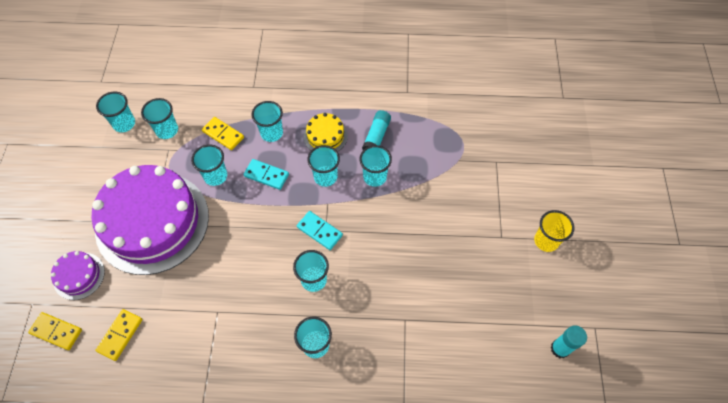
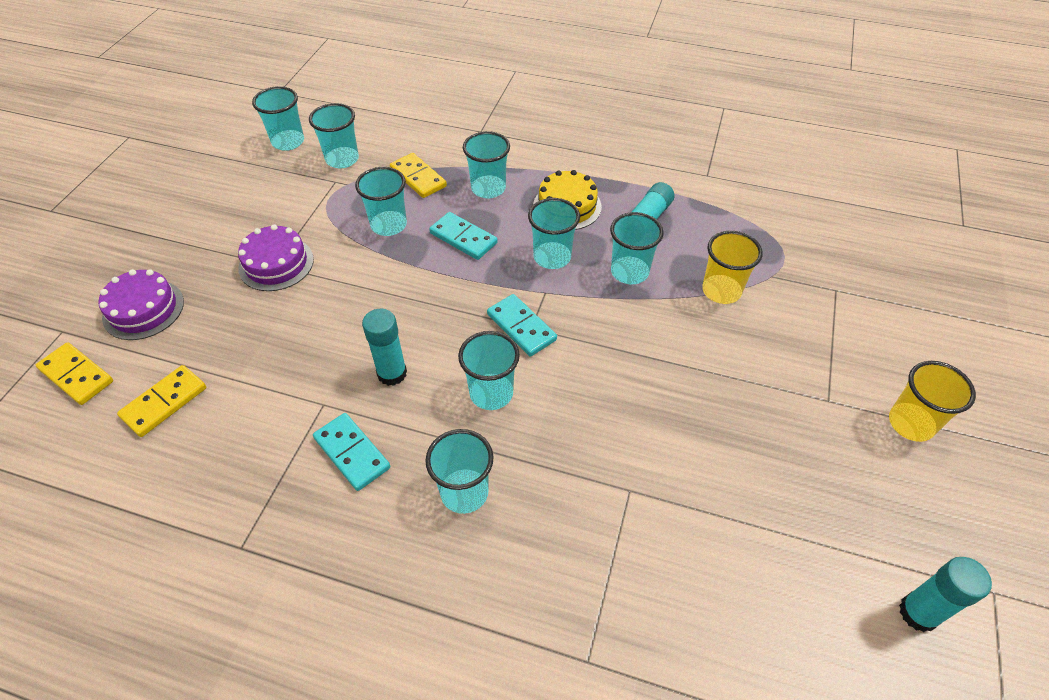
camera: 15 degrees right, 10 degrees down
(152, 222) = (276, 263): purple cake -> purple cake, size x0.43
(245, 338) = (352, 453): none -> turquoise domino
(251, 281) = (392, 373): none -> turquoise glue stick
(431, 178) = (721, 291): none -> yellow cup

